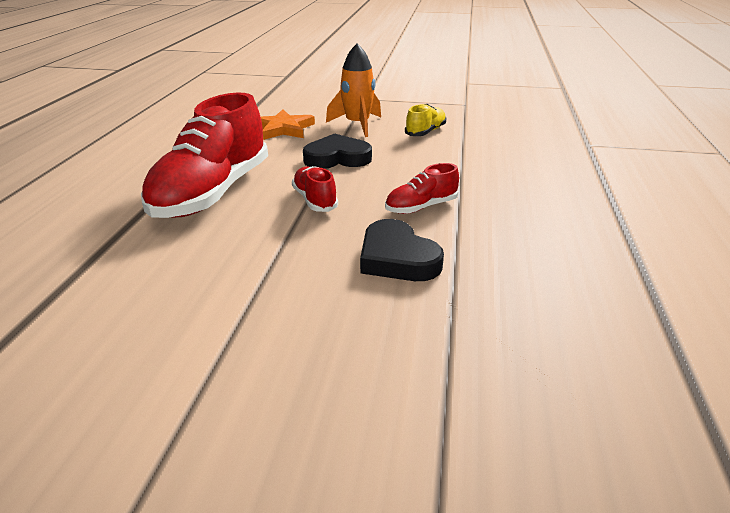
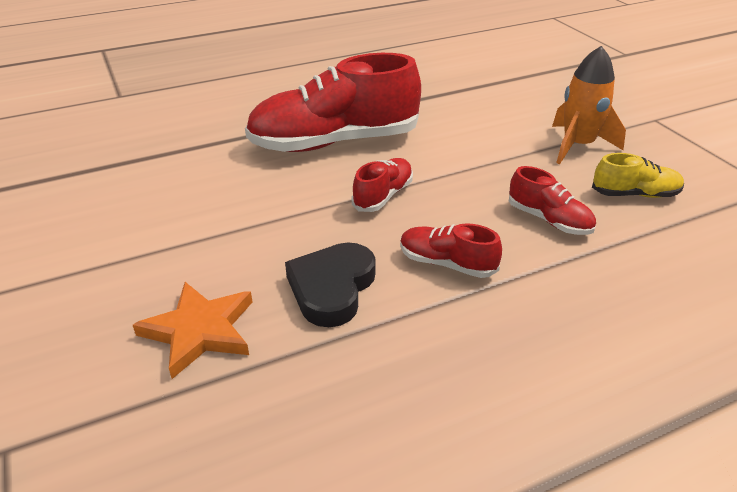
camera: 55 degrees right, 5 degrees up
(283, 129) = (499, 113): orange star -> orange star (199, 331)
(337, 158) = (482, 169): black heart -> none
(418, 161) = (549, 220): none -> red shoe

